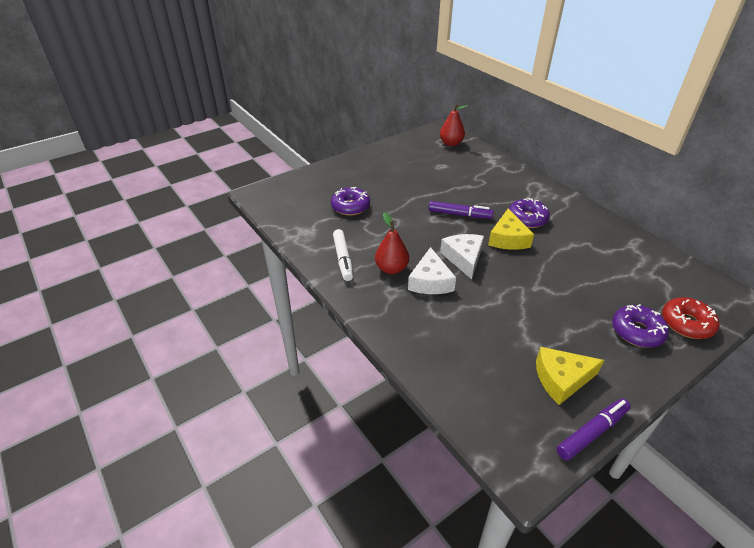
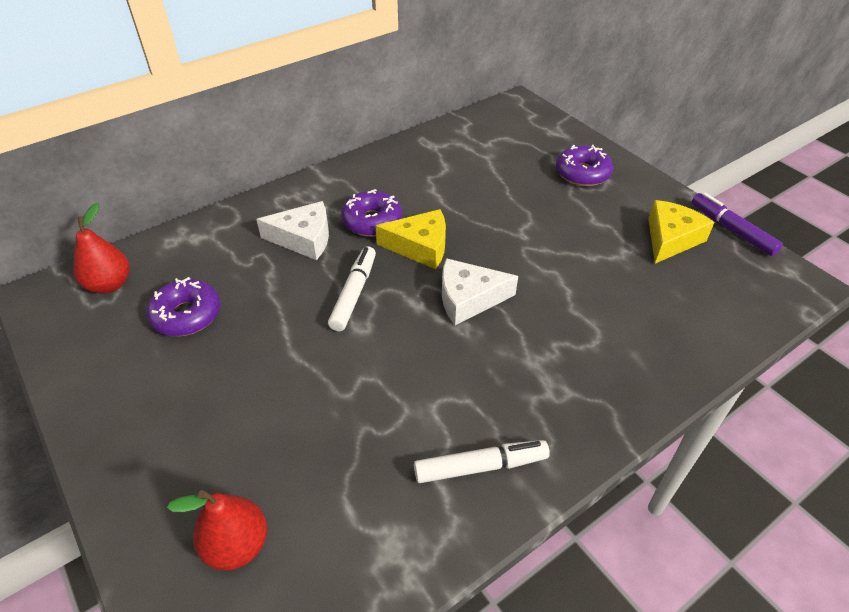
camera: 90 degrees left, 5 degrees up
(350, 206) = (308, 459): purple donut -> purple donut (187, 315)
(391, 268) = (501, 390): red pear -> red pear (237, 545)
(430, 281) = (526, 341): white cheese -> white cheese (304, 239)
(459, 214) = (354, 293): purple marker -> white marker
(561, 379) = (670, 239): yellow cheese -> yellow cheese turned 135 degrees counterclockwise
(686, 323) = (562, 140): red donut -> none

